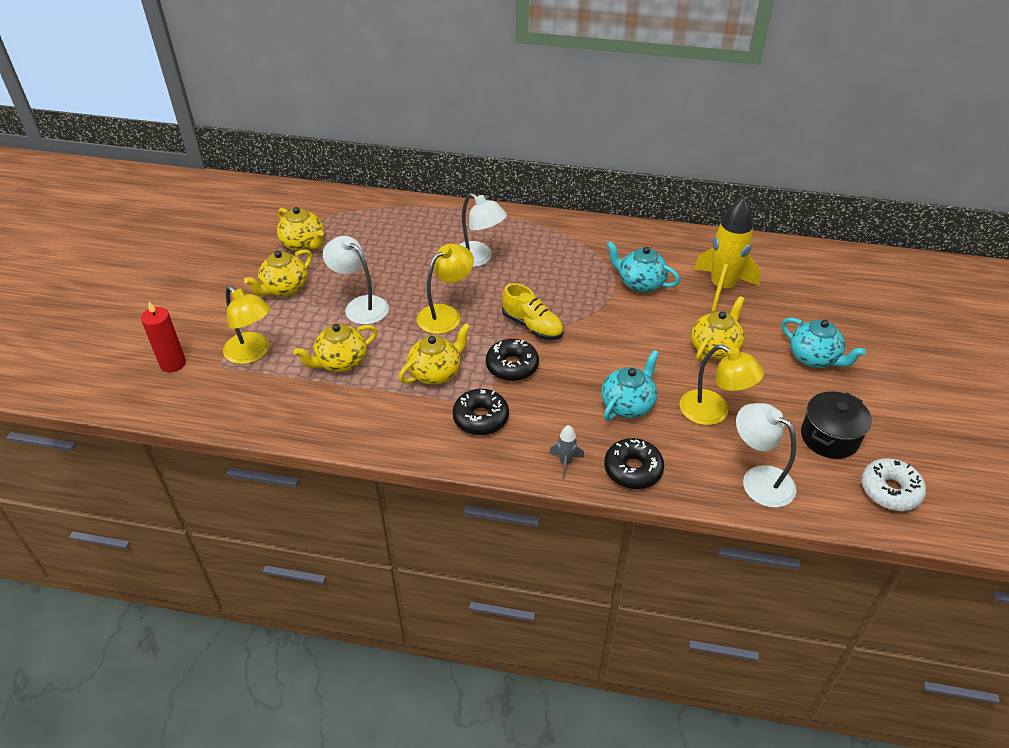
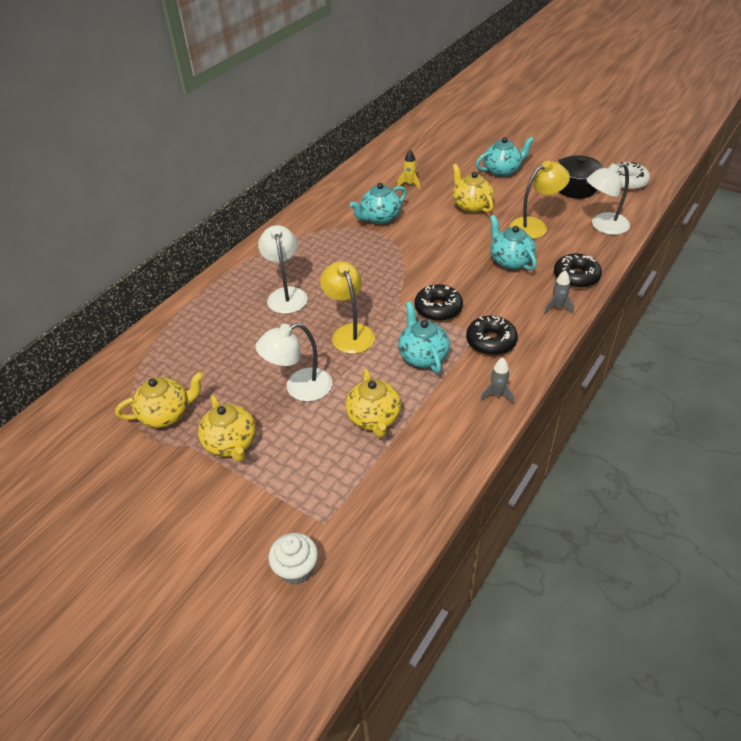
camera: 65 degrees left, 0 degrees up
(173, 363) = (296, 569): red candle -> white cupcake
(252, 353) = (321, 489): yellow lamp -> none
(404, 440) = (497, 395): none -> grey rocket
(436, 373) = (422, 356): yellow teapot -> turquoise teapot
(478, 258) = (286, 294): white lamp -> white lamp turned 75 degrees counterclockwise
(532, 326) = (396, 285): yellow shoe -> none
(722, 288) = (409, 184): yellow rocket -> yellow rocket, size x0.44

